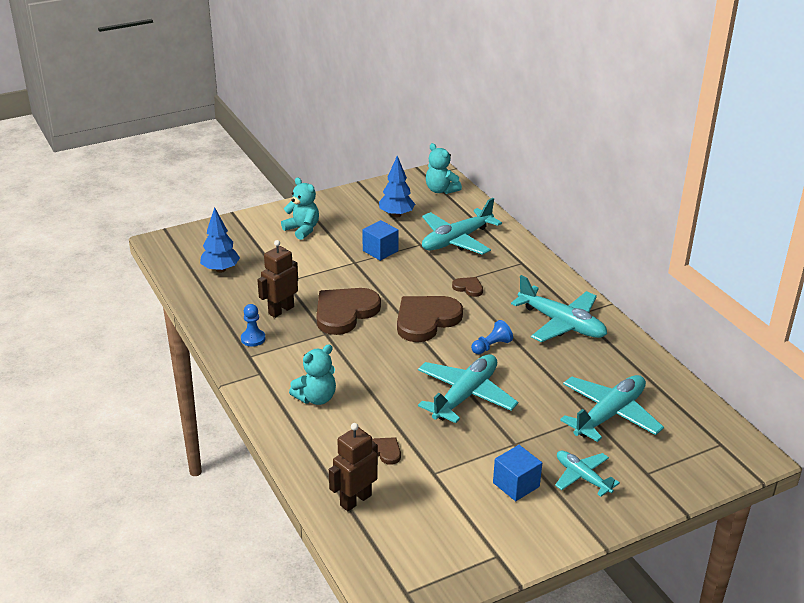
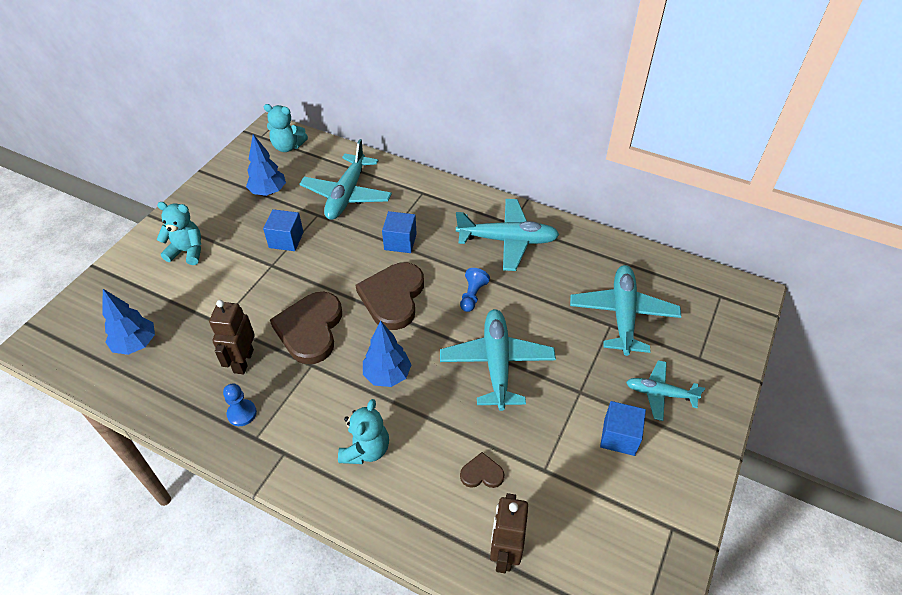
camera: 35 degrees left, 15 degrees up
(374, 364) = (387, 375): none -> blue tree
(468, 288) = (400, 242): brown heart -> blue cube

